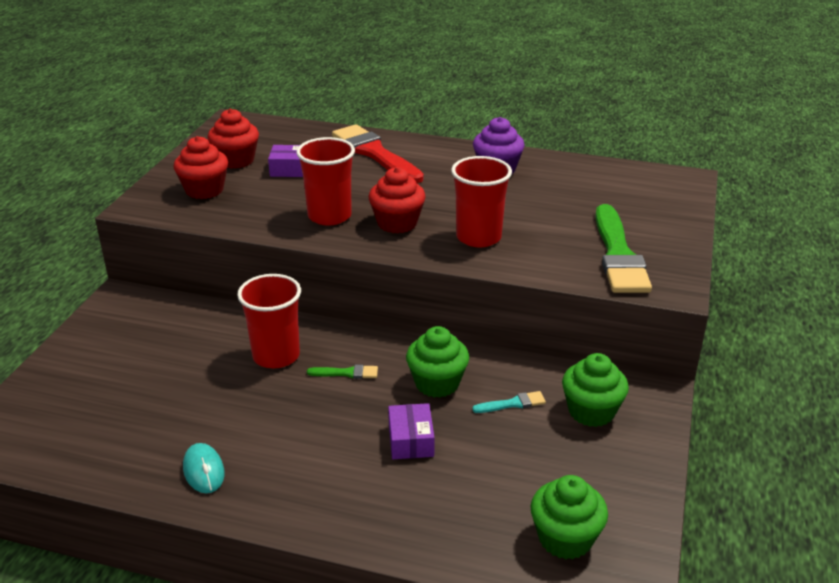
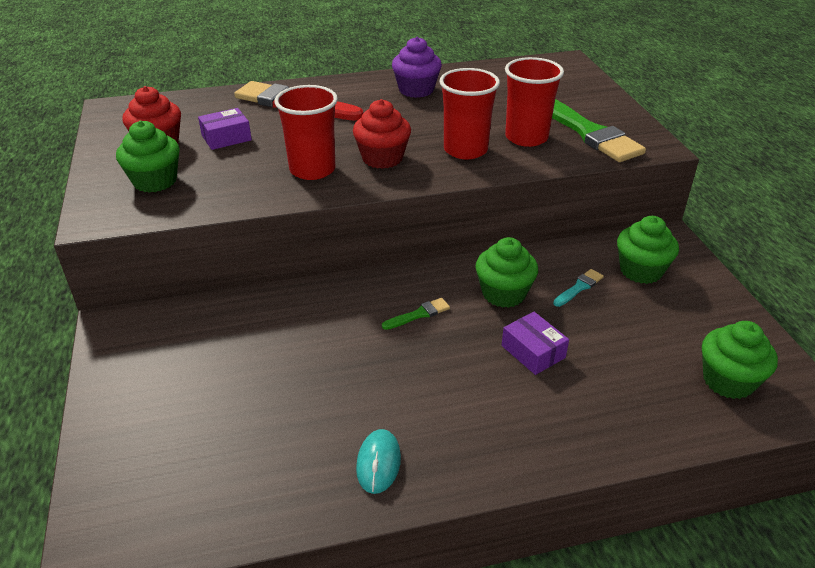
camera: 30 degrees left, 5 degrees up
(203, 471) = (378, 463): turquoise mouse -> turquoise mouse turned 60 degrees clockwise
(204, 190) = (155, 181): red cupcake -> green cupcake
(276, 356) = (338, 323): red cup -> red cup (526, 137)

